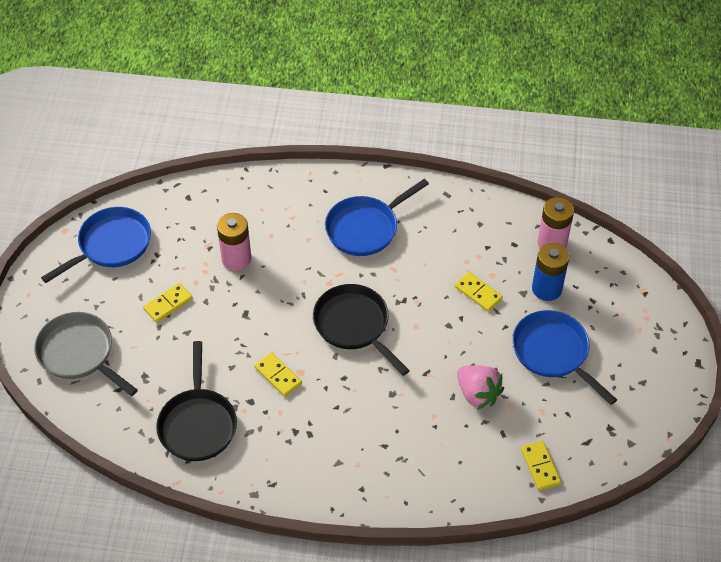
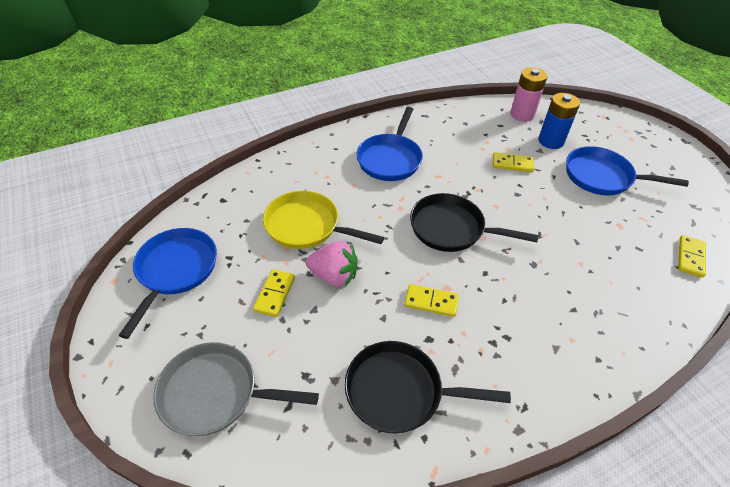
camera: 35 degrees left, 5 degrees down
(198, 423) = (400, 391): black pan -> black pan turned 135 degrees clockwise
(236, 259) = (307, 226): pink battery -> yellow pan
(477, 394) = (590, 230): pink strawberry -> pink strawberry (334, 275)
(540, 466) = (690, 257): yellow domino -> yellow domino turned 75 degrees clockwise

